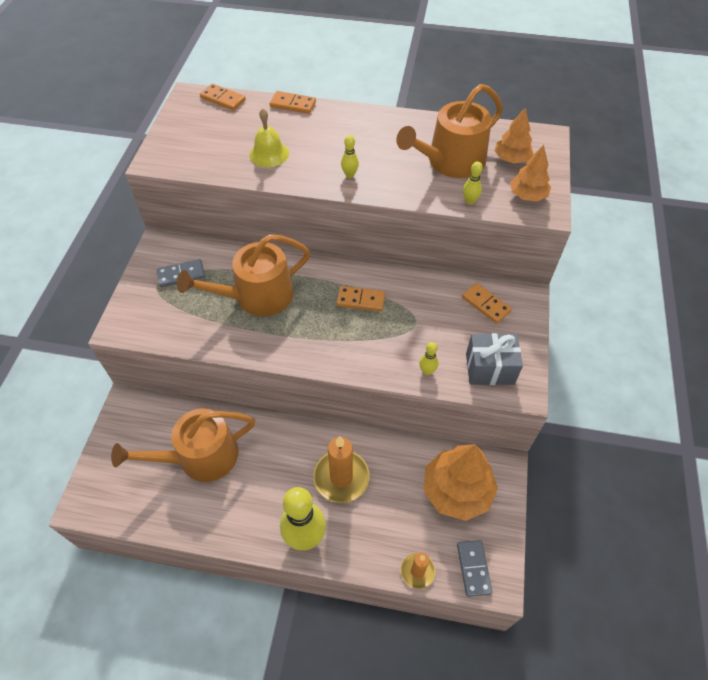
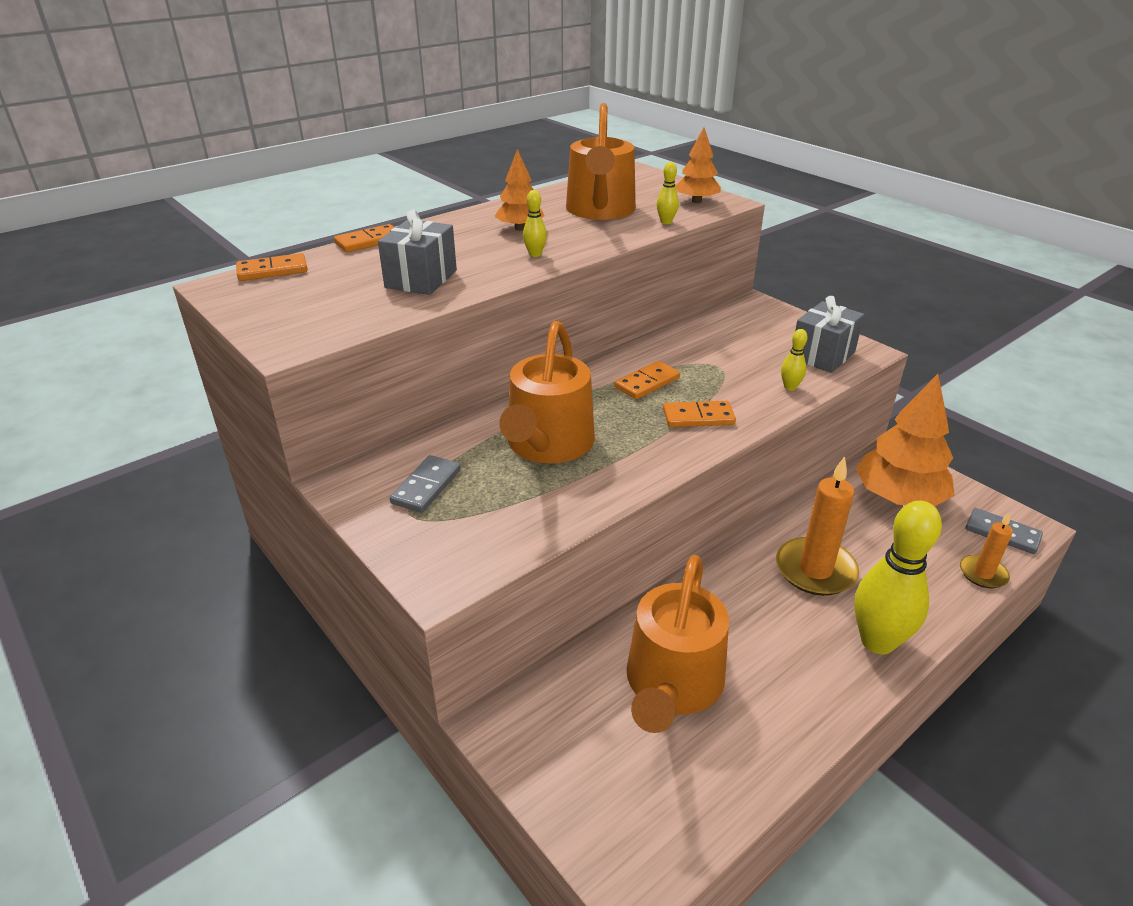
camera: 50 degrees left, 20 degrees down
(269, 154) = (421, 279): yellow bell -> grey gift
(486, 304) = (741, 324): orange domino -> orange domino (698, 417)
(511, 159) = (640, 190): orange tree -> orange tree (520, 228)

